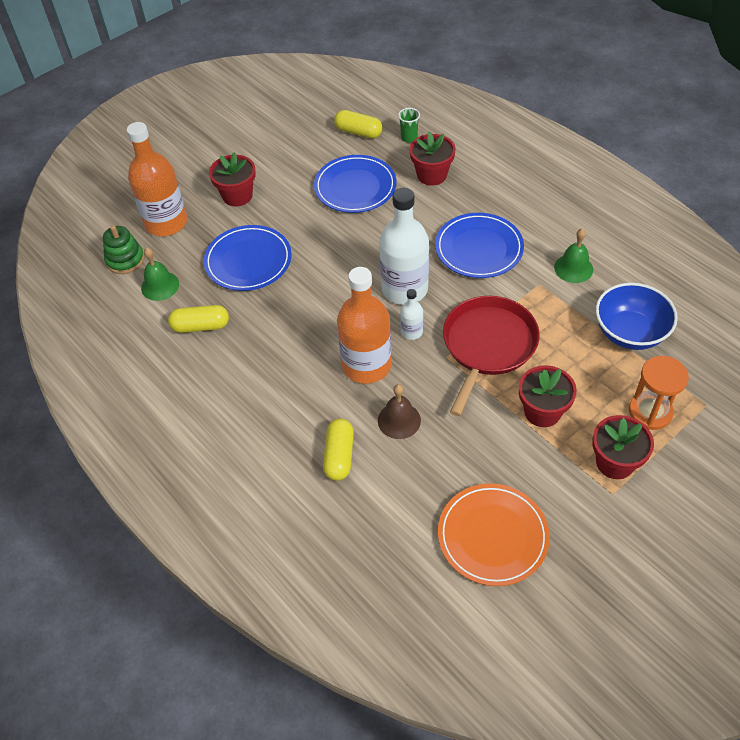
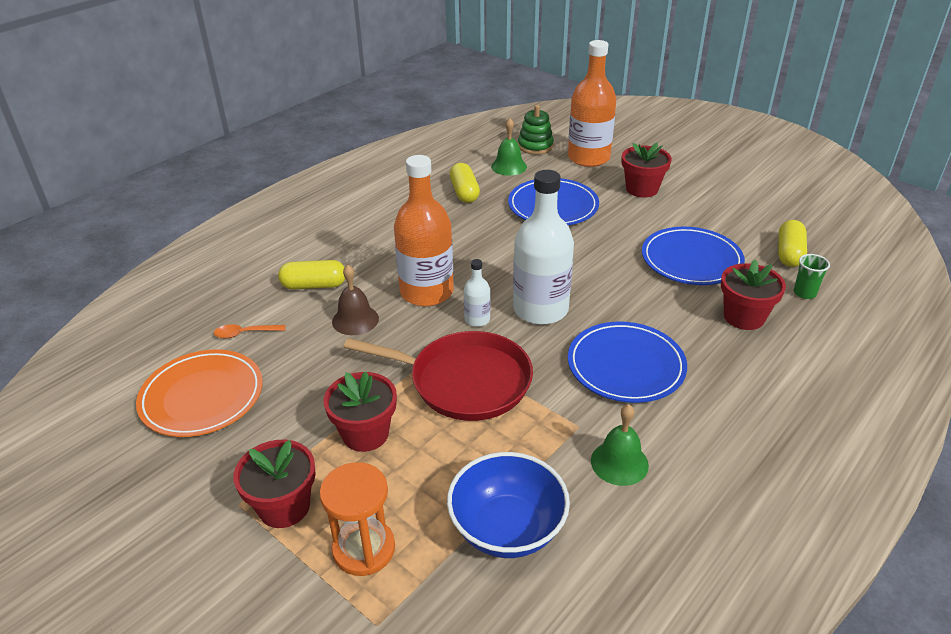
camera: 80 degrees right, 15 degrees down
(407, 510) = (245, 333): none -> orange spoon

